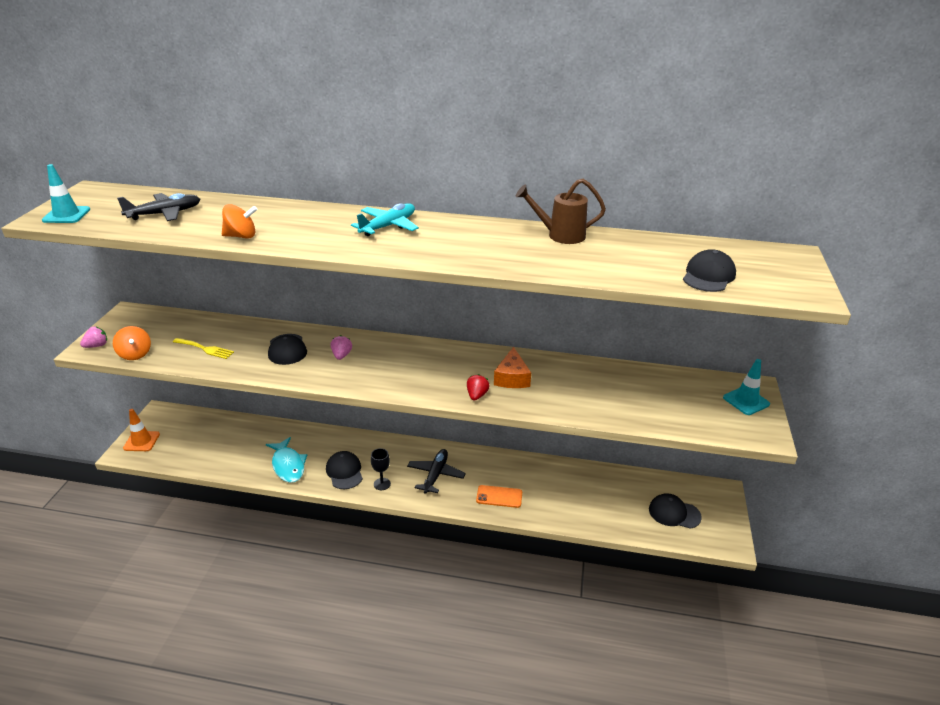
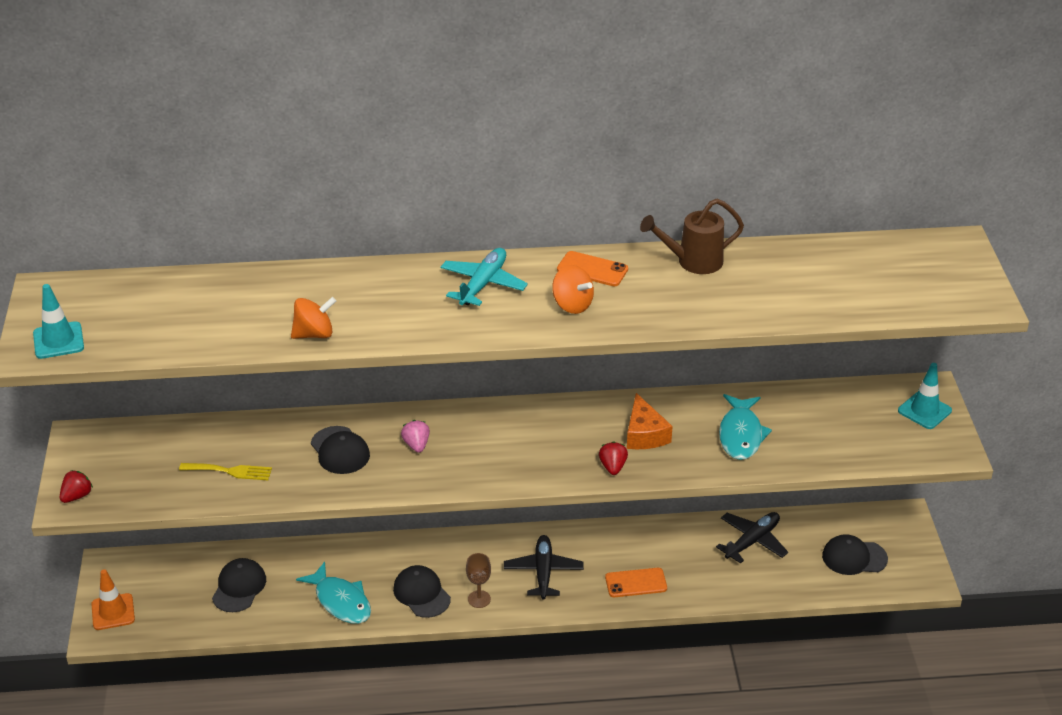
camera: 15 degrees left, 5 degrees up
(97, 346) = (77, 496): pink strawberry -> red strawberry
(135, 354) = (140, 498): orange spinning top -> orange spinning top (572, 305)
(165, 214) = (186, 314): black plane -> black plane (752, 541)
(382, 484) = (479, 599): black goblet -> brown goblet
(477, 229) = (592, 269): none -> orange phone
(587, 391) = (741, 434): none -> turquoise fish
(708, 276) = (876, 295): black cap -> black cap (239, 587)

